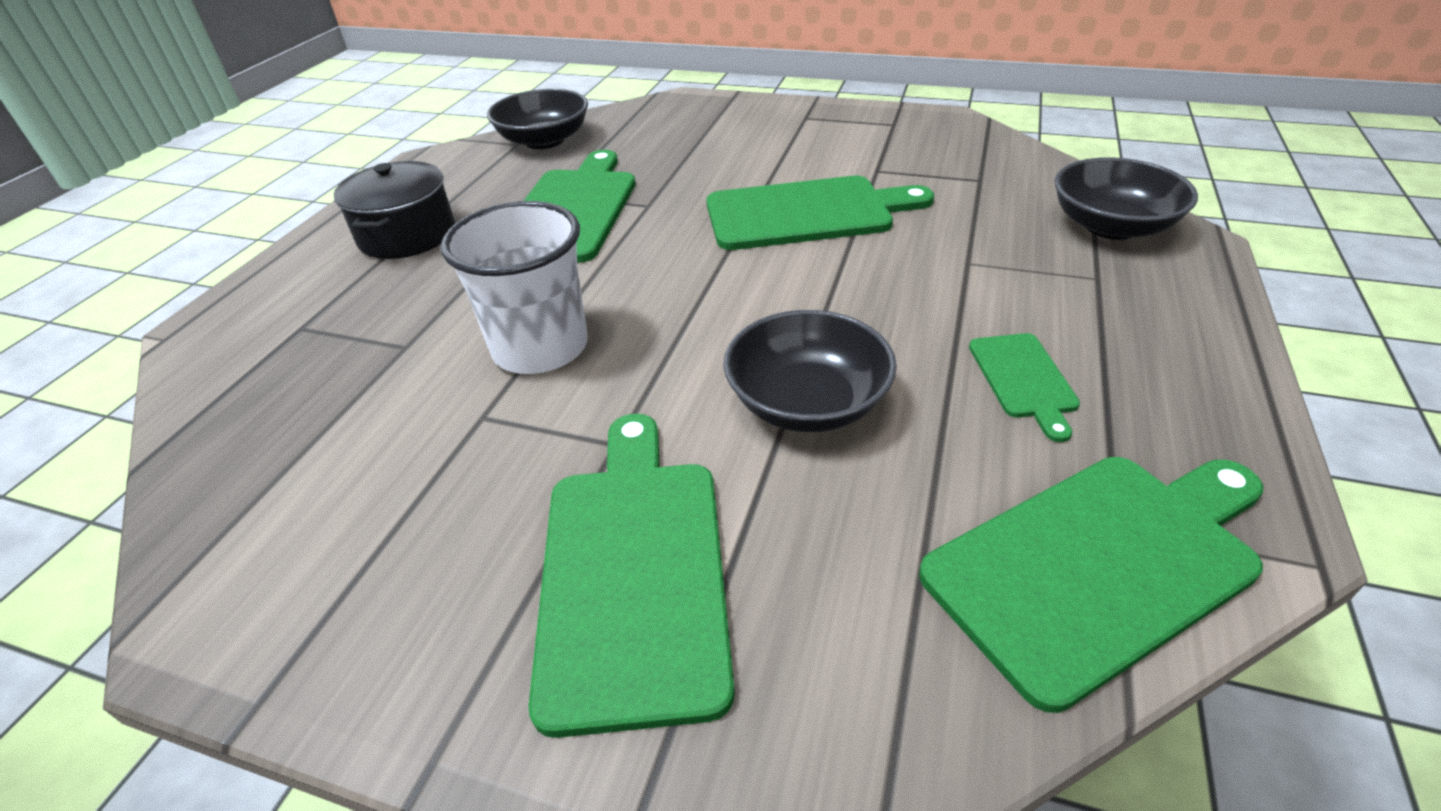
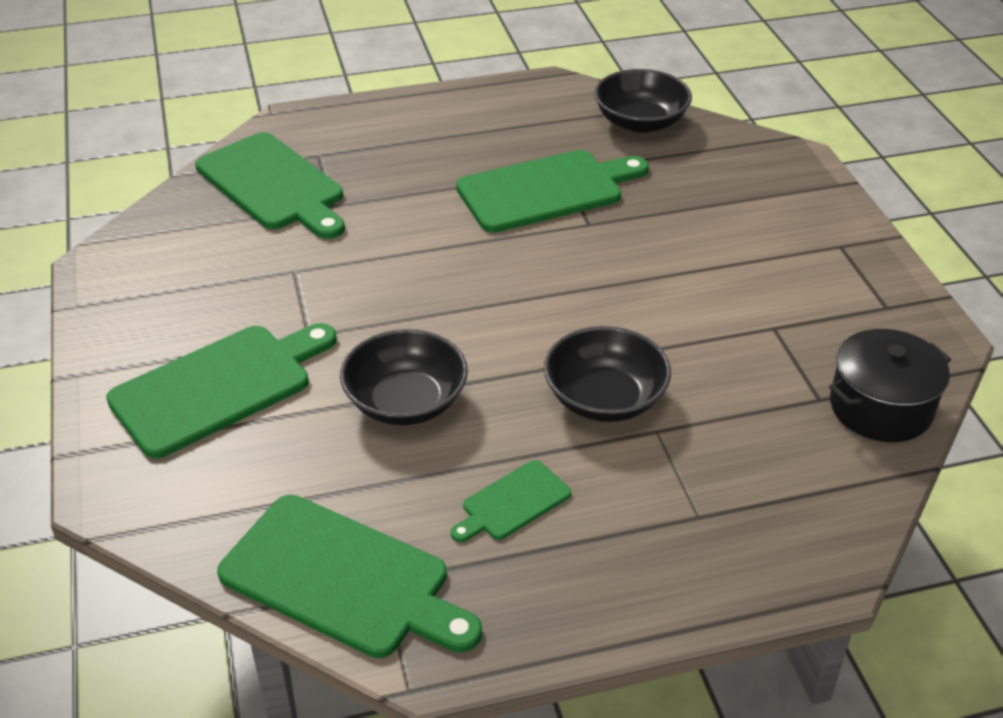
camera: 55 degrees right, 0 degrees up
(407, 235) = (448, 135): black pot -> black pot (880, 407)
(540, 348) = (373, 260): white cup -> none
(806, 213) = (655, 312): green cutting board -> green cutting board (273, 185)
(1111, 226) = (805, 509): black bowl -> black bowl (605, 398)

